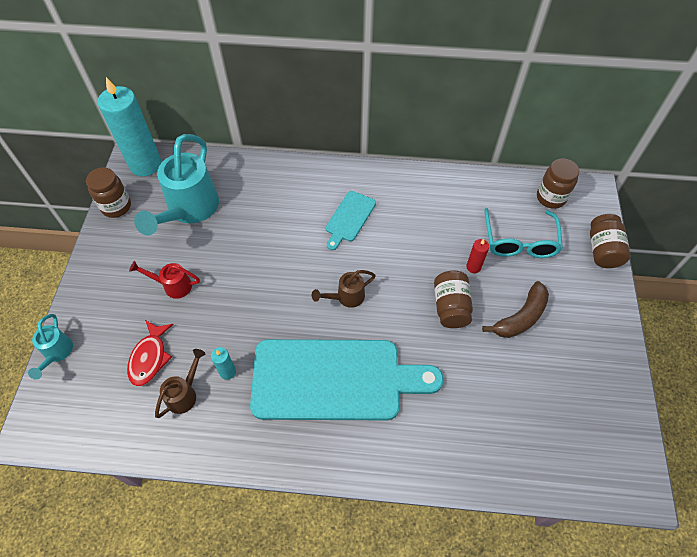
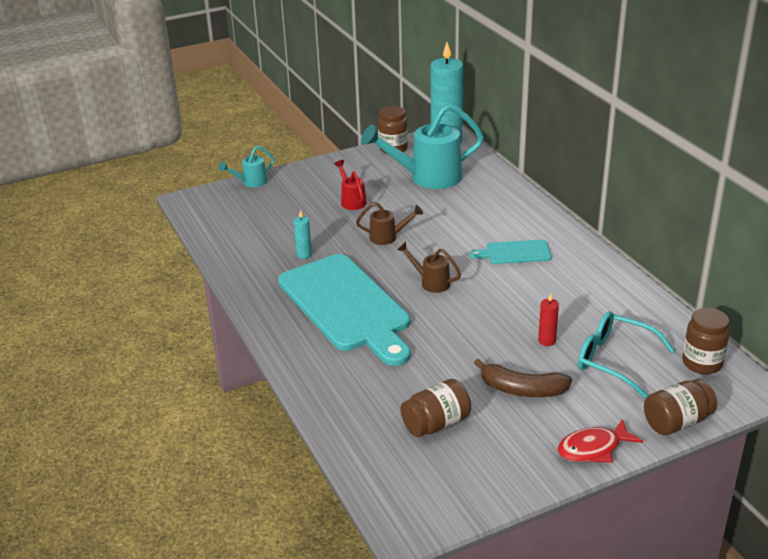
camera: 60 degrees right, 25 degrees down
(150, 357) = (283, 218): red fish -> red fish (593, 448)
(185, 393) = (269, 244): brown watering can -> brown watering can (388, 237)
(450, 307) = (485, 342): brown jar -> brown jar (436, 424)
(519, 242) = (614, 360): turquoise glasses -> turquoise glasses turned 60 degrees clockwise

